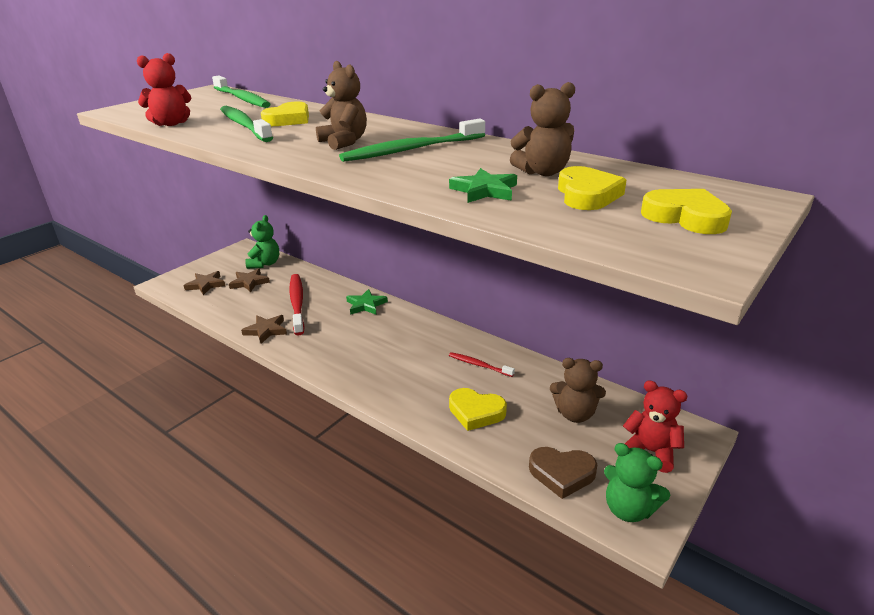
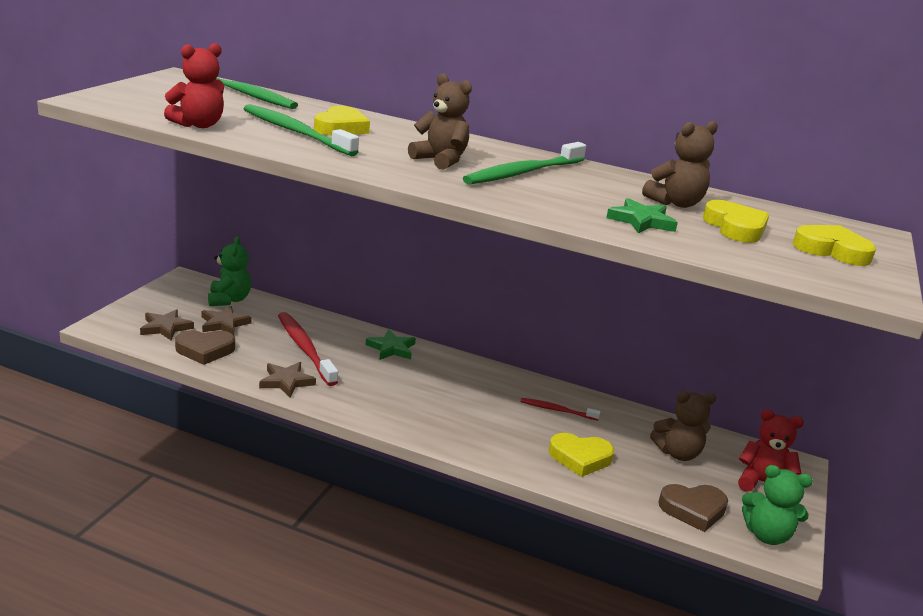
camera: 20 degrees left, 5 degrees down
(222, 303) = (205, 350): none -> brown heart

